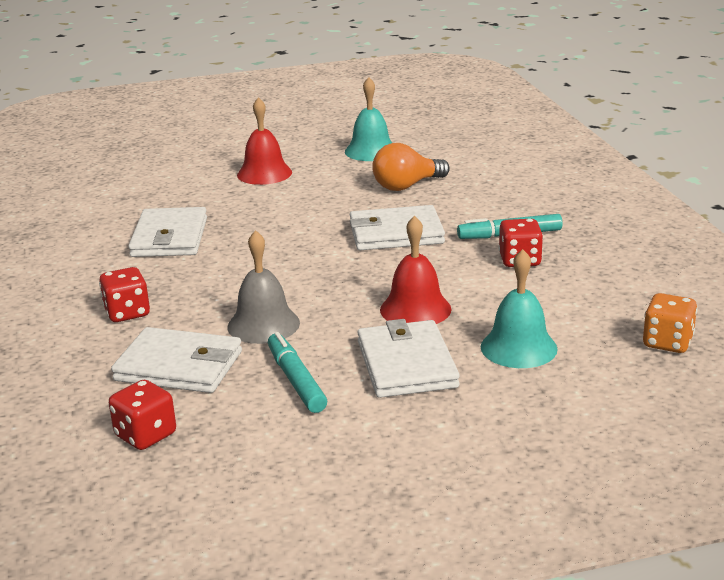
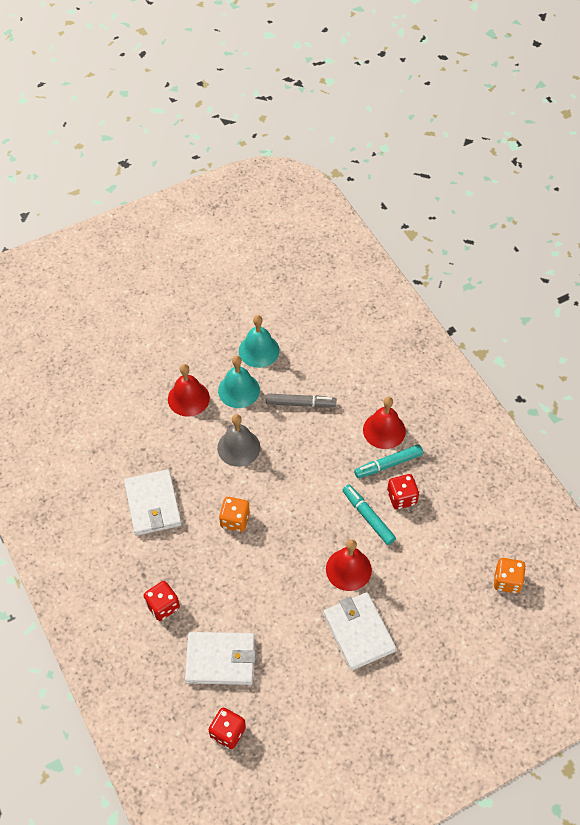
camera: 15 degrees left, 30 degrees up
(263, 324) = (257, 604): grey bell -> grey bell (238, 447)
(271, 257) = (235, 520): none -> orange dice
(296, 380) = (297, 661): turquoise marker -> turquoise marker (368, 517)
(396, 233) = (310, 474): white wallet -> none
(406, 186) = (300, 403): orange light bulb -> grey marker
(513, 211) = (384, 430): none -> red bell
(518, 347) = (421, 602): turquoise bell -> turquoise bell (238, 390)

